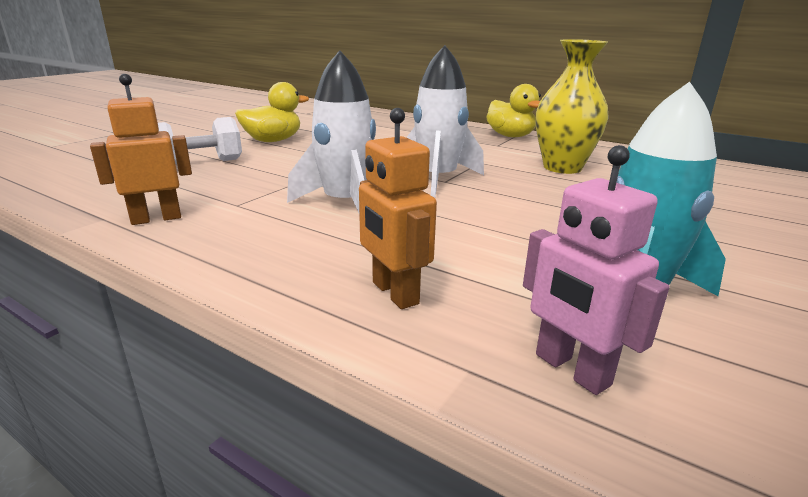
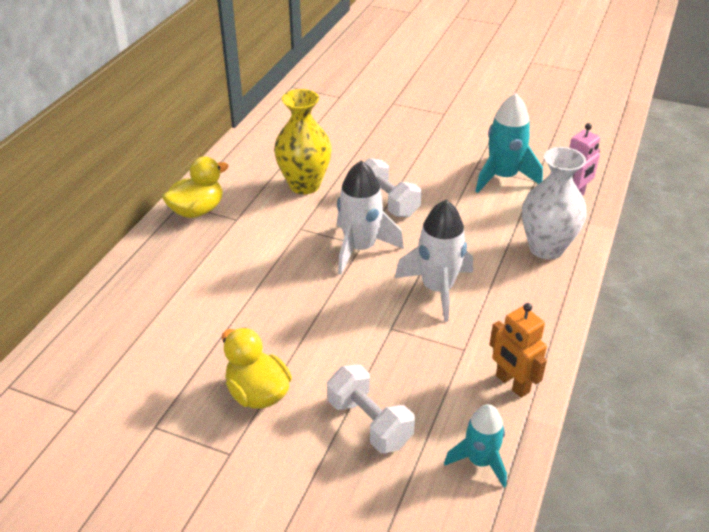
camera: 100 degrees left, 15 degrees up
(94, 192) = (480, 461): none -> turquoise rocket
(394, 293) = (546, 248): orange robot -> white vase
(532, 199) = (387, 202): none -> white dumbbell

